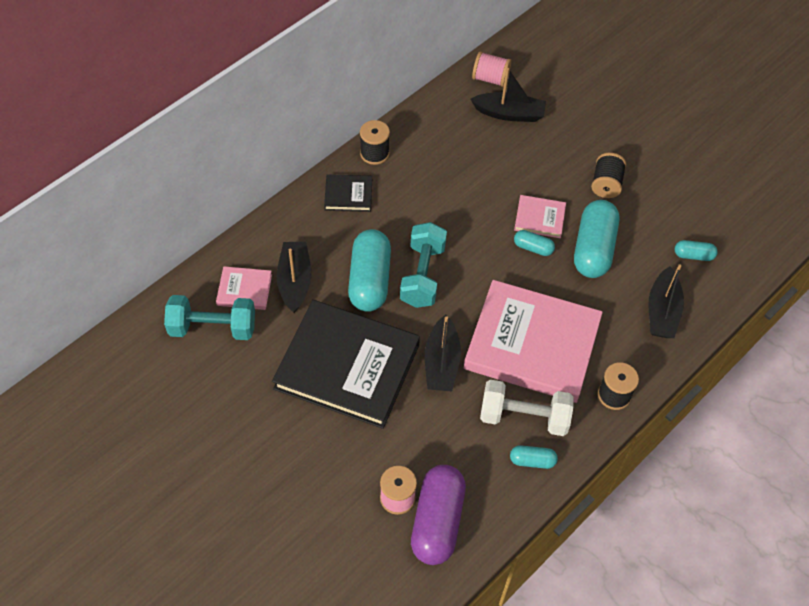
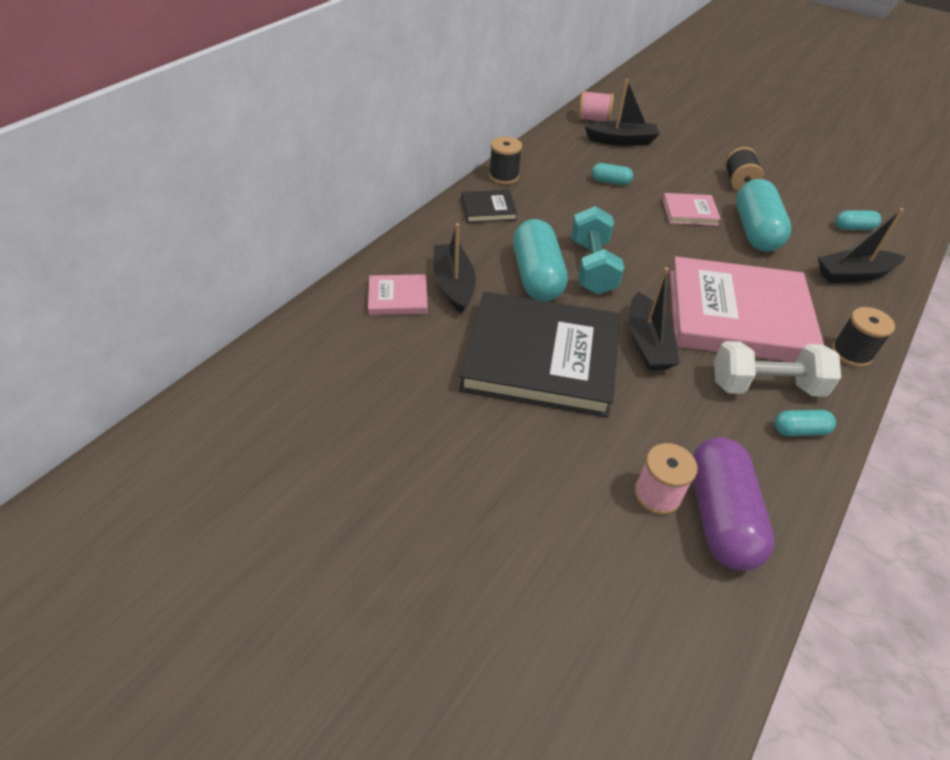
camera: 10 degrees left, 10 degrees down
(213, 328) = (368, 337): turquoise dumbbell -> none
(533, 248) = (695, 235): turquoise capsule -> turquoise capsule (610, 182)
(662, 311) = (853, 274): black boat -> black boat turned 75 degrees clockwise

